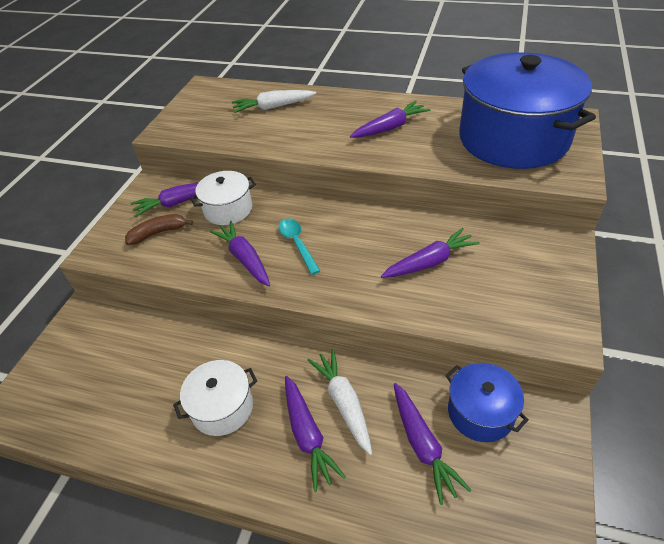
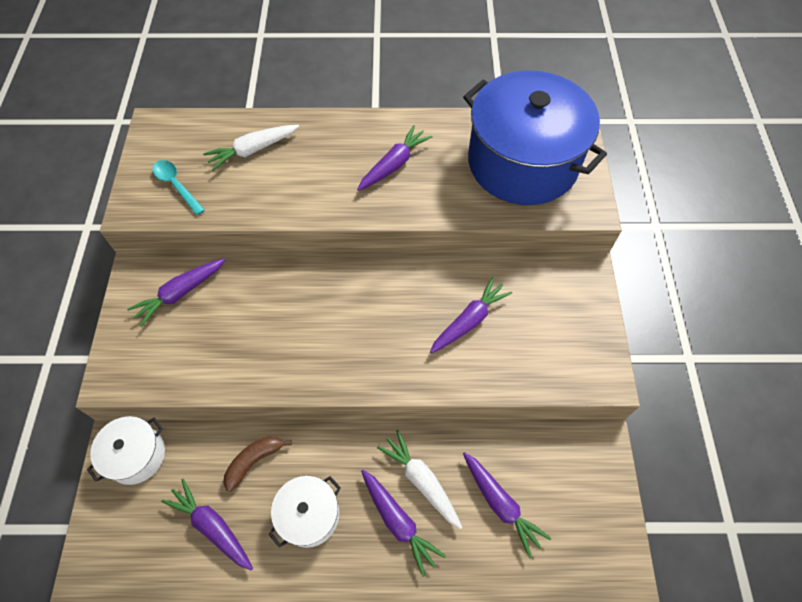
camera: 20 degrees left, 15 degrees up
(158, 233) = (174, 340): brown banana -> brown banana (254, 461)
(228, 209) = (241, 292): white pot -> white pot (136, 455)
(244, 259) = (283, 354): purple carrot -> purple carrot (212, 526)
(297, 243) = (332, 324): turquoise spoon -> turquoise spoon (176, 185)
(480, 412) = (541, 459): blue pot -> none

